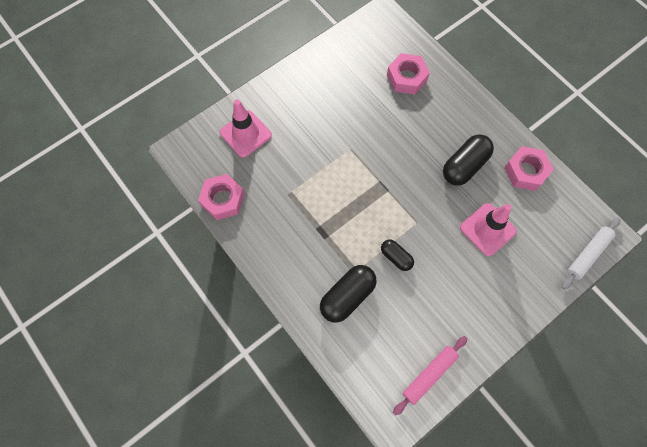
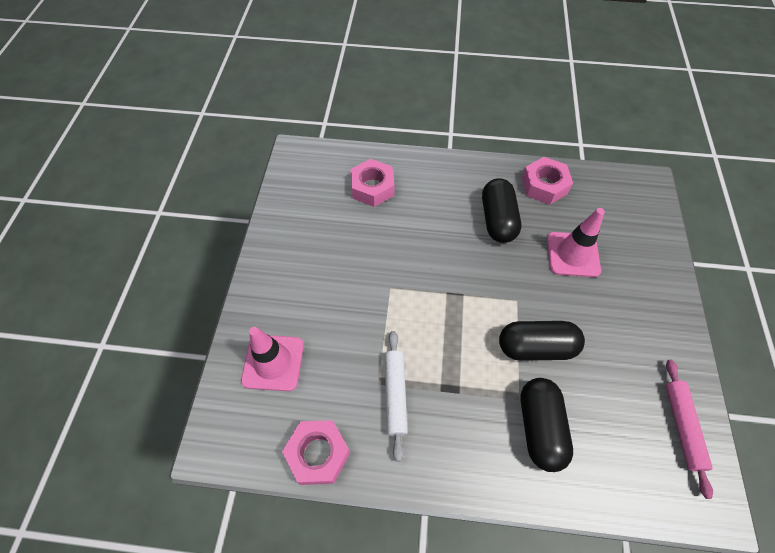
camera: 45 degrees left, 10 degrees down
(396, 257) = (536, 347): black capsule -> black capsule, size x1.71
(588, 254) = (655, 209): white rolling pin -> white rolling pin (395, 394)

